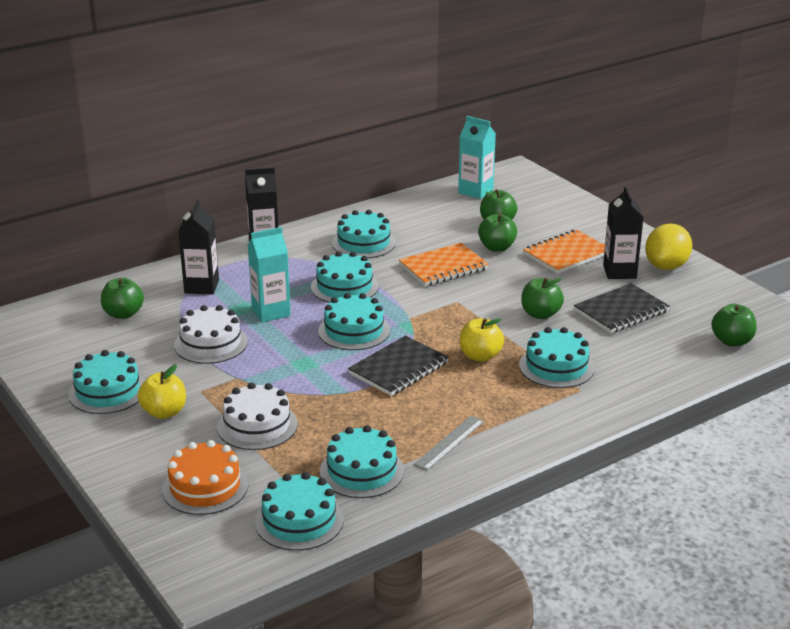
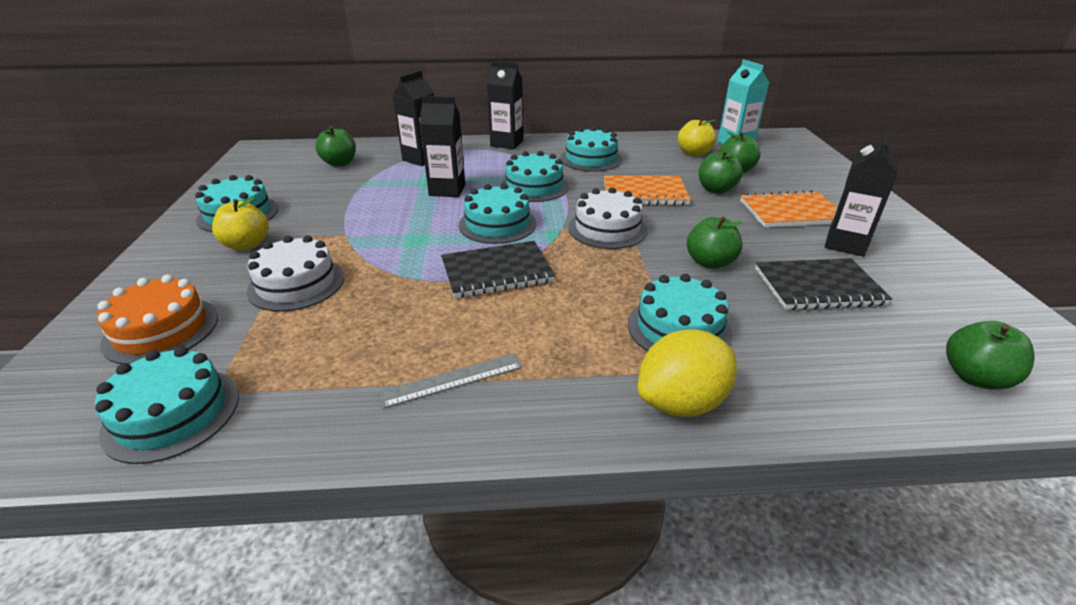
camera: 30 degrees right, 5 degrees up
(211, 343) = (367, 201): white cake -> white cake (607, 229)
(271, 312) = (447, 190): turquoise carton -> black carton
(361, 471) = (316, 376): turquoise cake -> none
(480, 356) = (597, 286): yellow apple -> yellow apple (694, 153)
(666, 266) = (914, 253): yellow lemon -> yellow lemon (681, 402)

